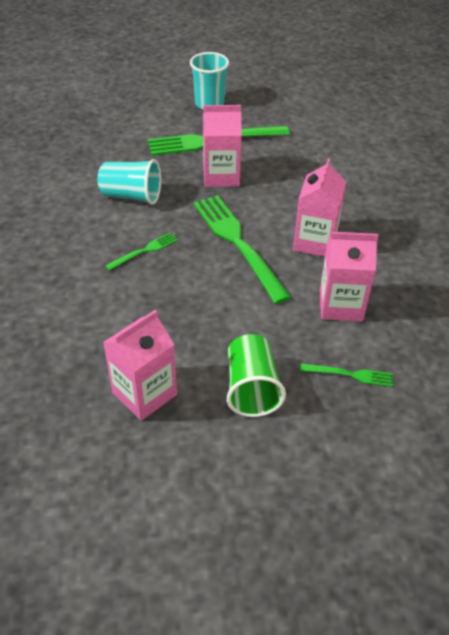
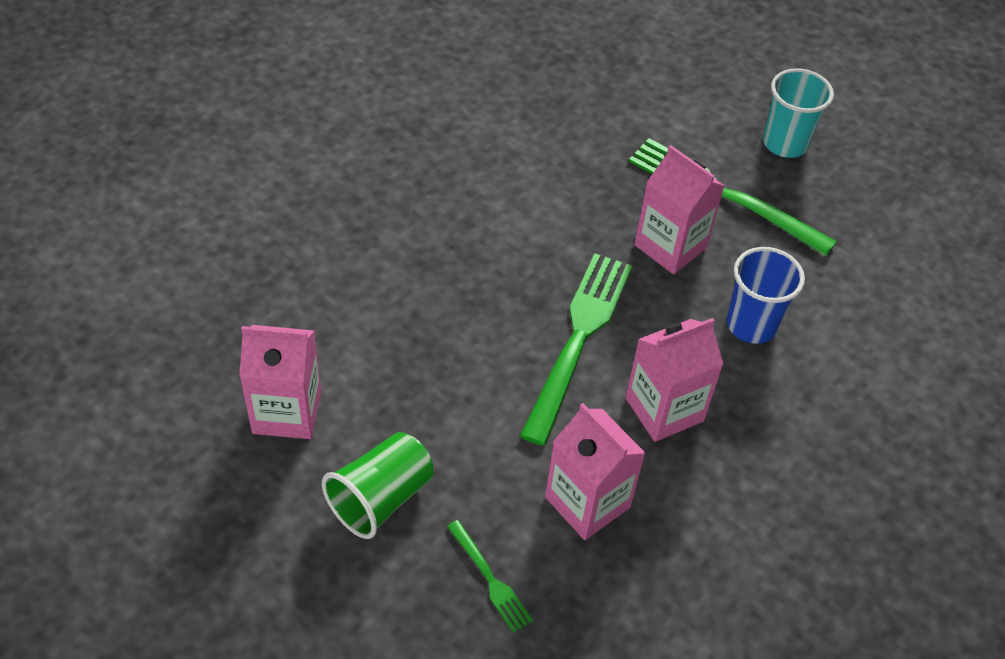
camera: 45 degrees right, 5 degrees up
(131, 196) = (544, 195): turquoise cup -> none
(145, 250) = (476, 267): green fork -> none
(299, 182) = (751, 325): none -> blue cup

